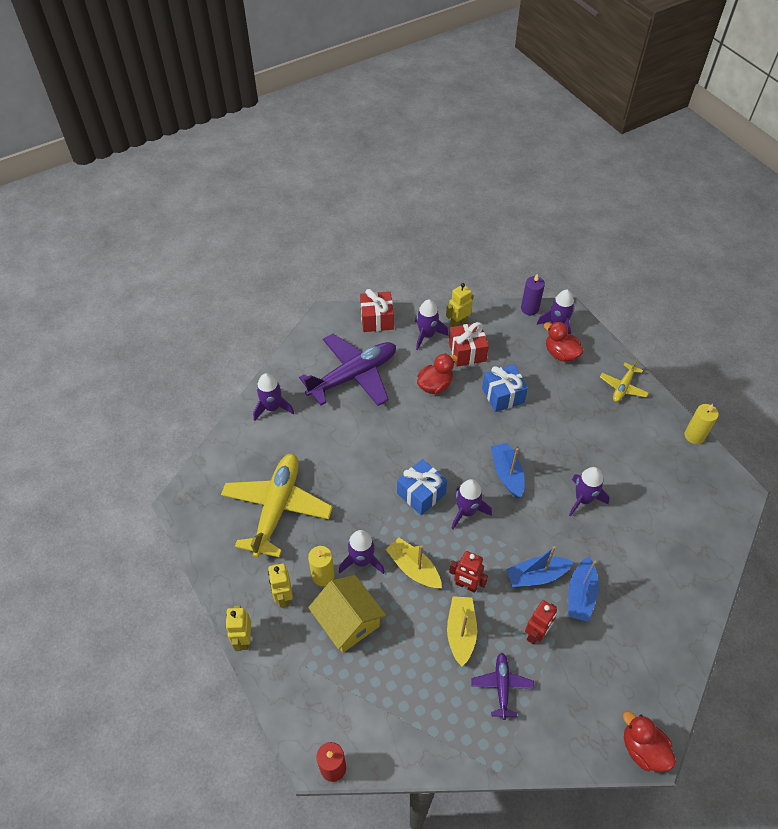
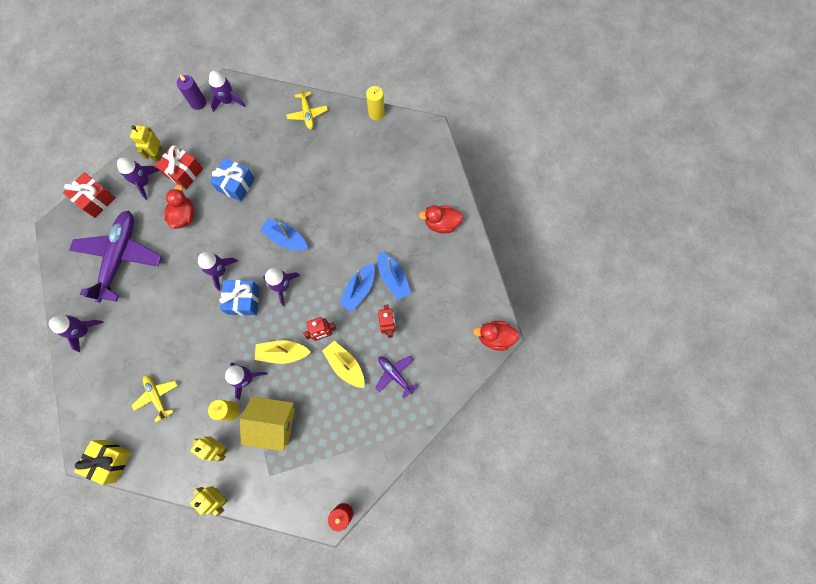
camera: 45 degrees left, 20 degrees up
(193, 525) = (110, 461): none -> yellow gift
(277, 508) = (157, 396): yellow plane -> yellow plane, size x0.49
(560, 354) = (248, 121): red duck -> red duck (441, 224)
(583, 499) = (345, 215): purple rocket -> purple rocket (220, 271)

